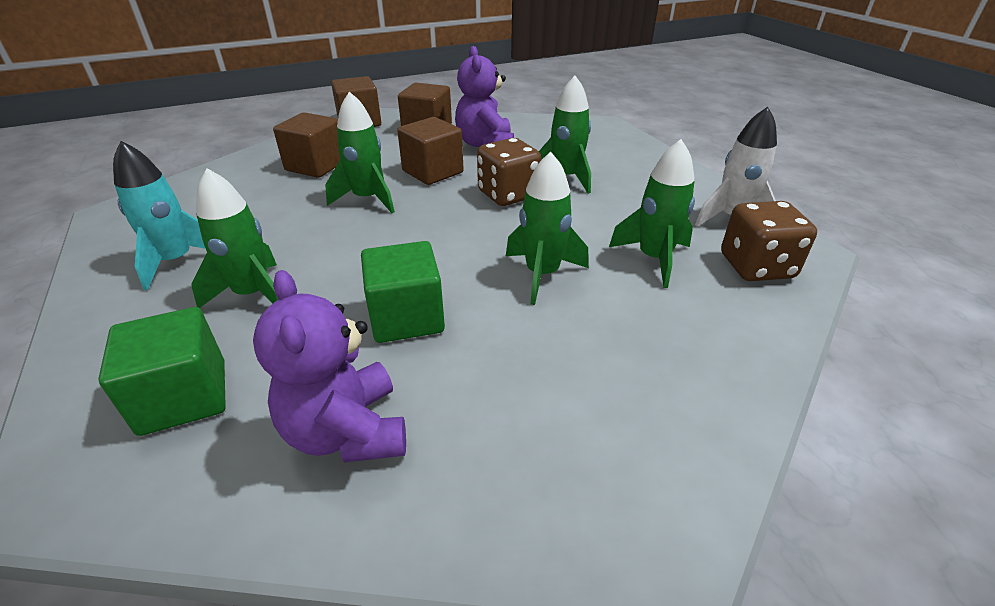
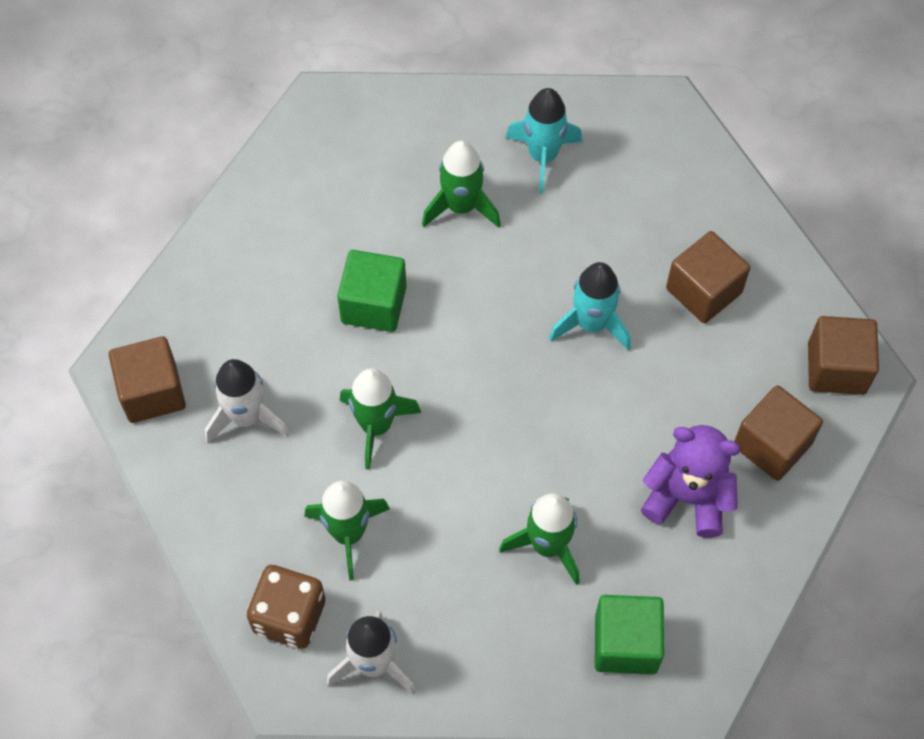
camera: 115 degrees right, 25 degrees up
(184, 397) = (362, 160): green cube -> green cube (625, 643)
(347, 431) = (281, 242): purple teddy bear -> none
(367, 199) = (591, 324): green rocket -> turquoise rocket
(432, 172) = (631, 407): brown cube -> brown cube (152, 392)
(508, 195) = (536, 463): brown dice -> none
(611, 366) = (246, 417): none -> white rocket

